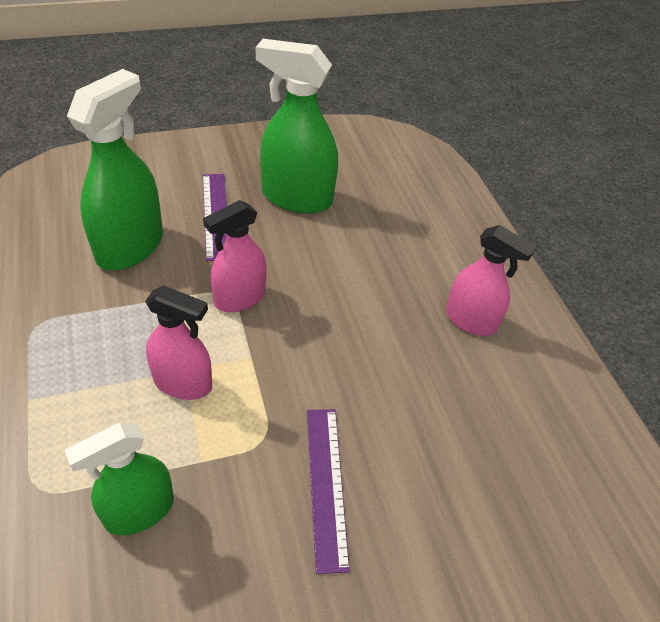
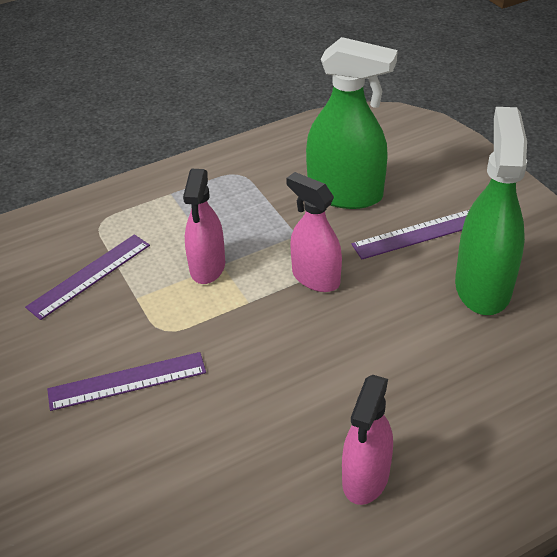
camera: 85 degrees right, 5 degrees down
(139, 510) = (89, 275): green spray bottle -> purple ruler

